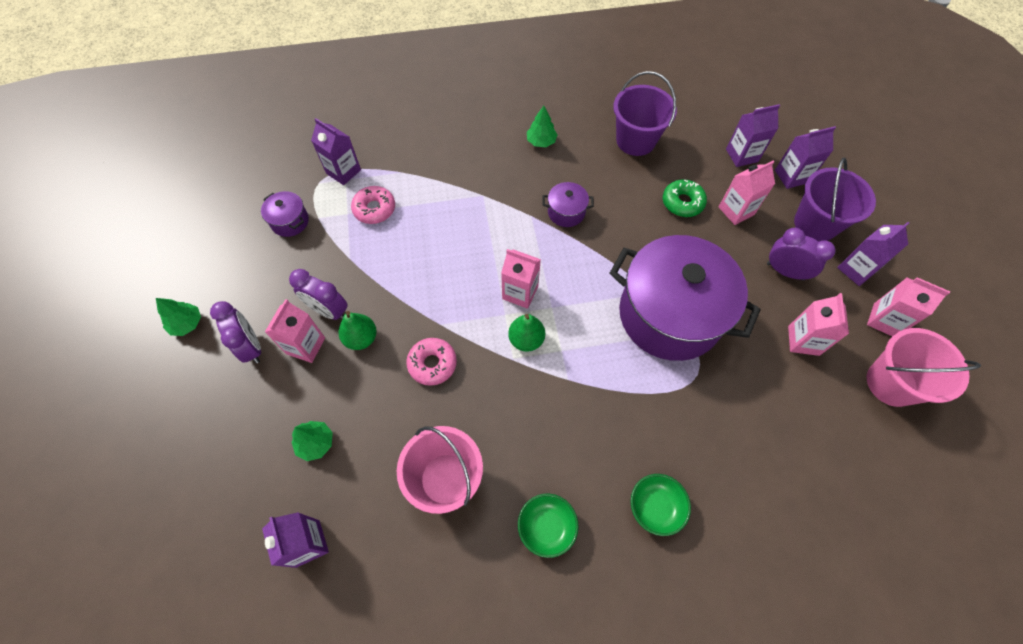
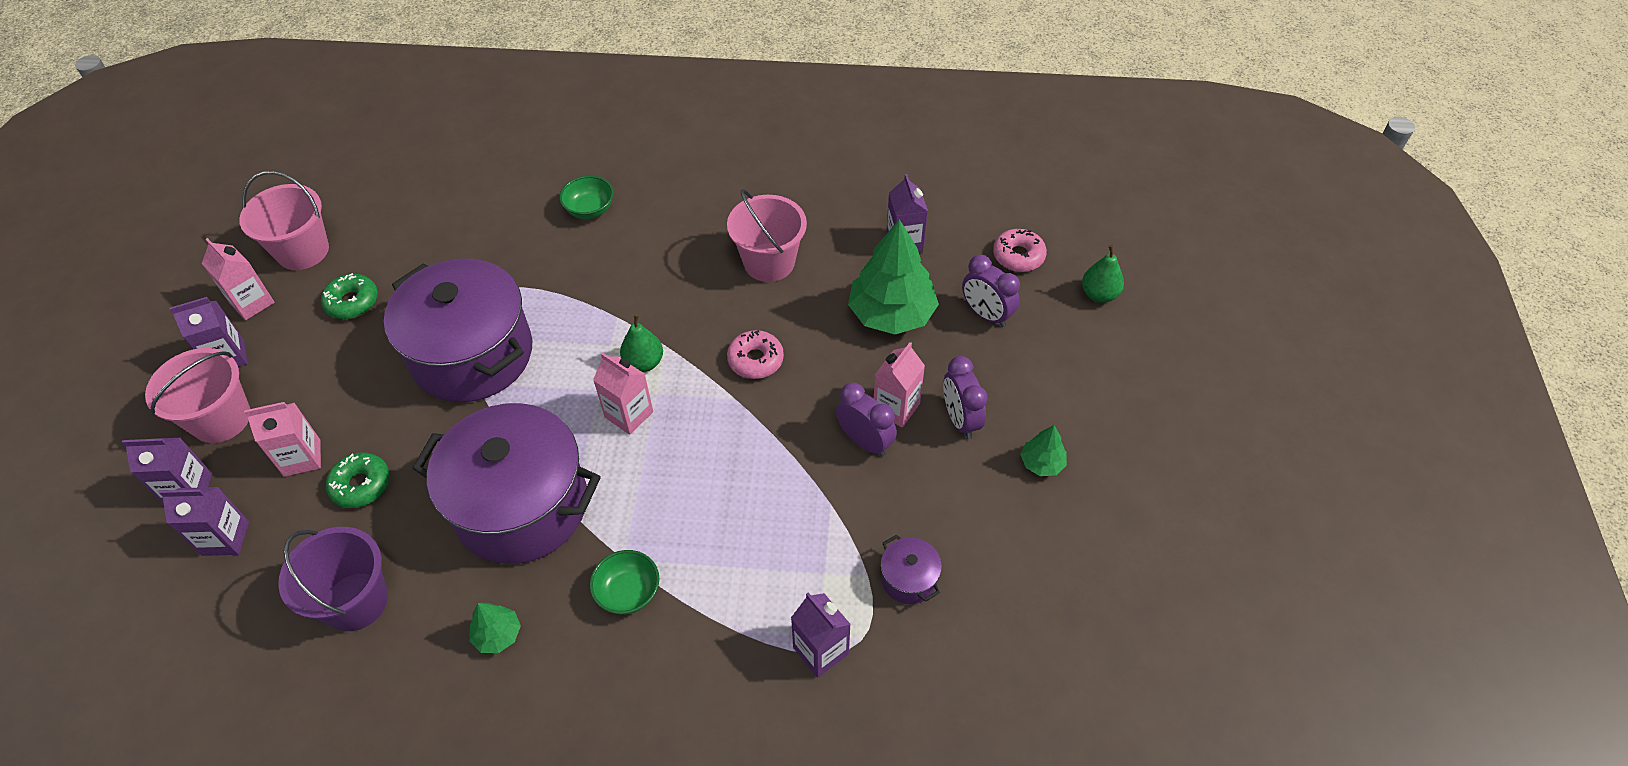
camera: 165 degrees left, 10 degrees down
(316, 443) = (891, 314): green tree -> green tree, size x2.12
(361, 338) = (830, 402): green pear -> green pear (1099, 294)
(374, 209) = (784, 572): pink donut -> pink donut (1018, 256)
(546, 527) = (690, 214): green bowl -> green bowl (628, 592)
(566, 212) = (521, 506): purple pot -> purple pot, size x2.49
(785, 271) = (308, 372): purple clock -> purple clock (986, 314)
(803, 340) = (352, 302): pink carton -> green donut
(815, 224) = (221, 419): purple bucket -> pink bucket

